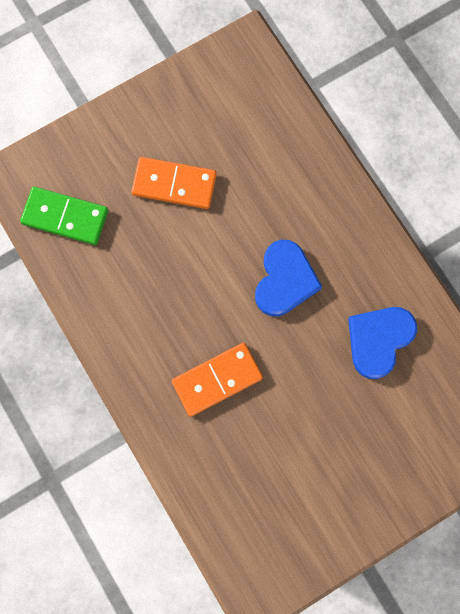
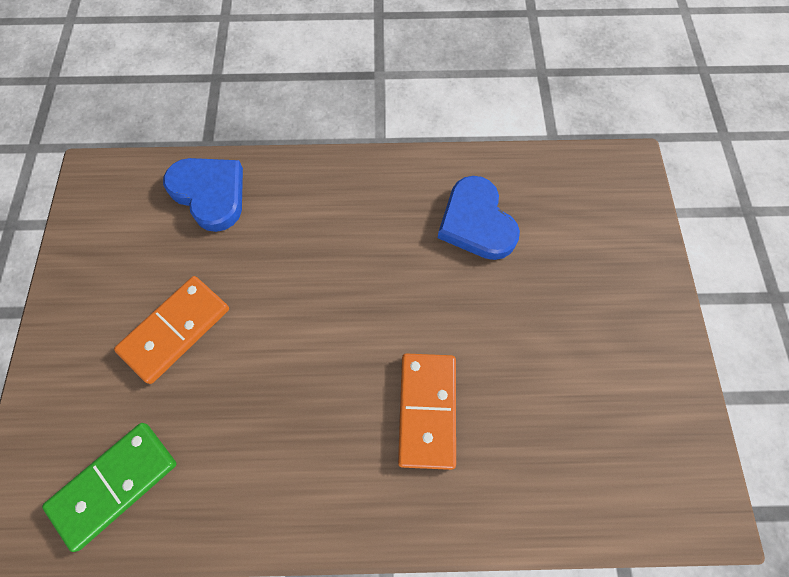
camera: 60 degrees left, 10 degrees down
(285, 280) = (360, 275): blue heart -> blue heart (210, 194)

